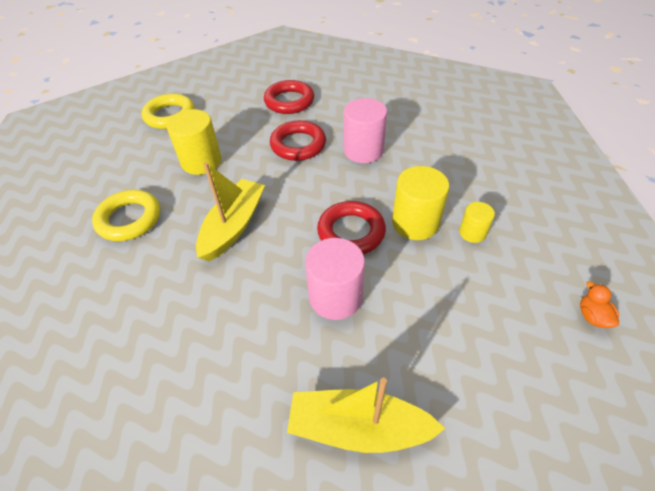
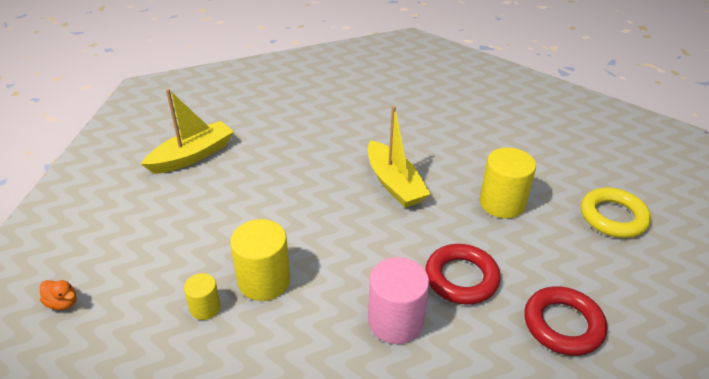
camera: 130 degrees right, 10 degrees down
(129, 219) = (463, 143): yellow ring -> none
(335, 297) = (268, 194): pink cylinder -> none
(351, 232) = (307, 237): red ring -> none

